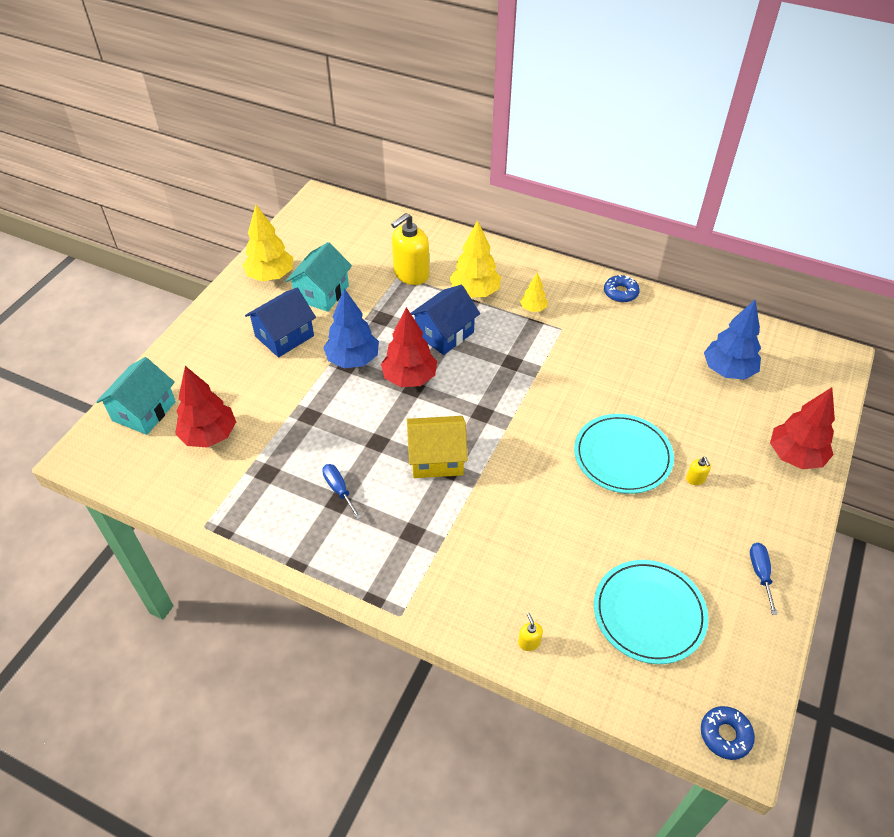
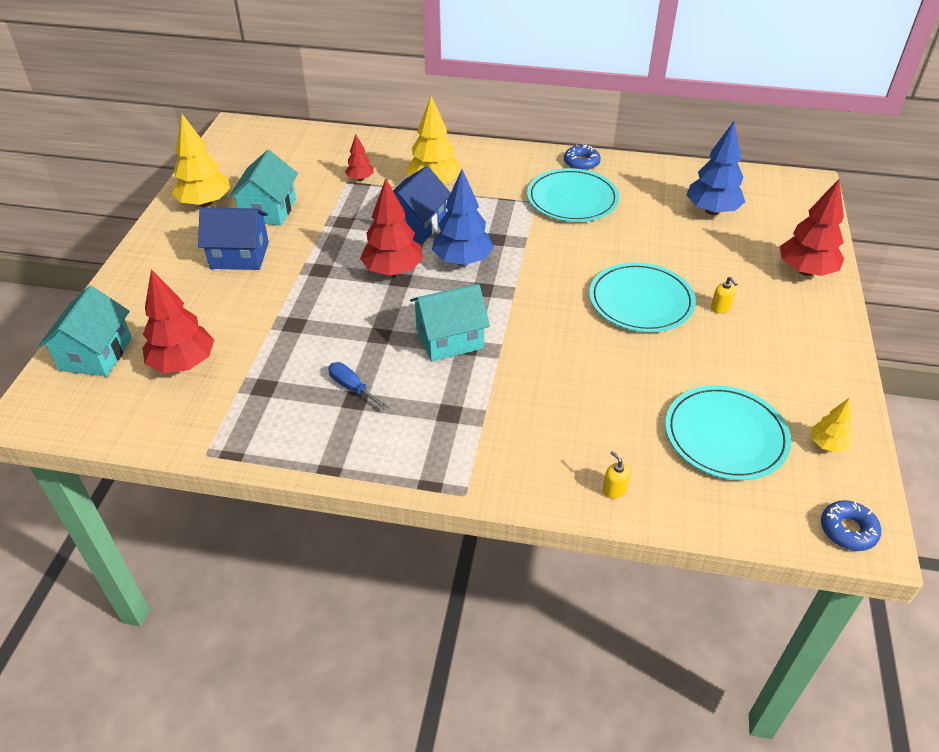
camera: 15 degrees left, 5 degrees down
(284, 336) = (240, 255): blue house -> blue house turned 60 degrees clockwise
(353, 360) = (324, 264): blue tree -> blue tree (462, 261)
(411, 274) = (360, 178): yellow soap dispenser -> red tree
(437, 458) = (449, 338): yellow house -> turquoise house
(533, 308) = (499, 189): yellow tree -> yellow tree (827, 444)
(597, 332) = (572, 199): none -> turquoise plate
(760, 574) = (818, 377): blue screwdriver -> none

